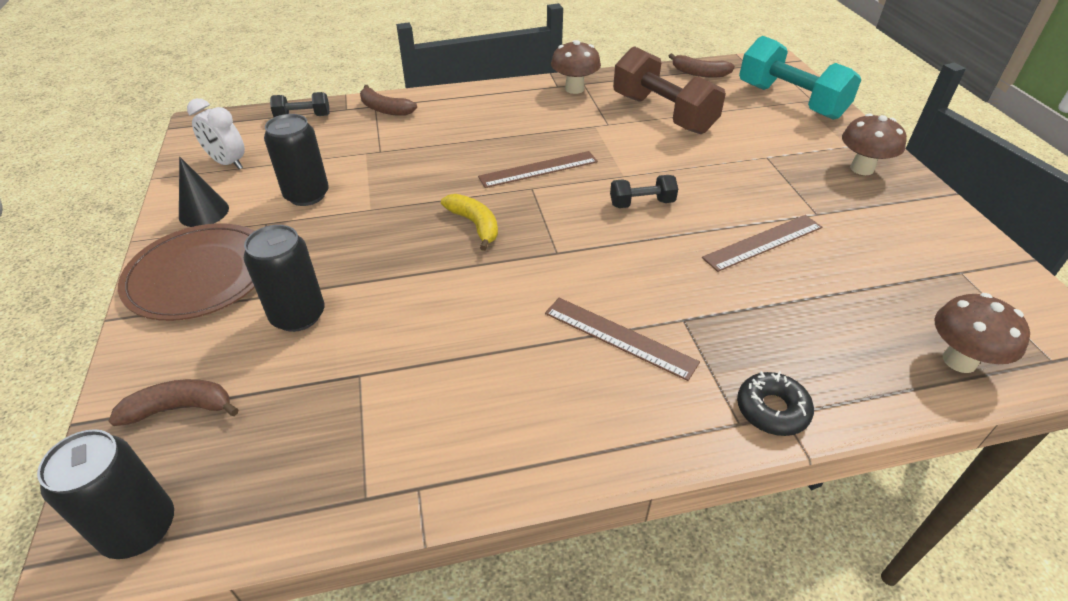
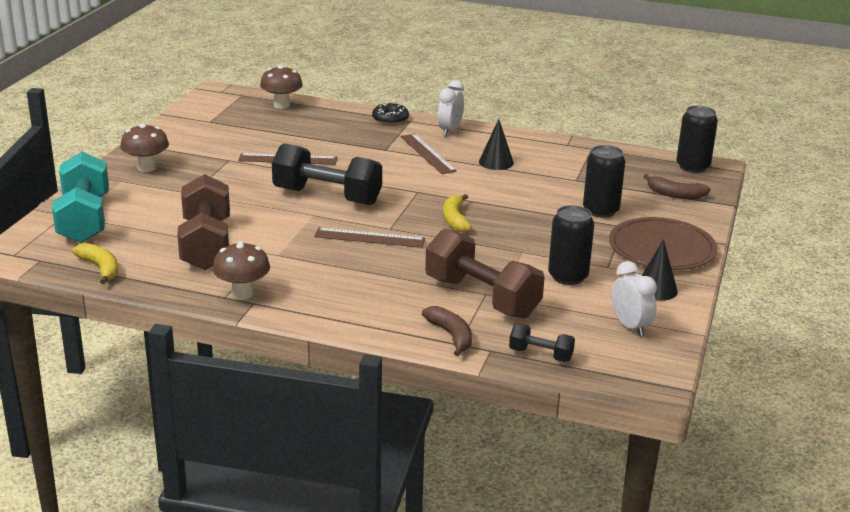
camera: 150 degrees left, 15 degrees down
(381, 146) = (482, 297): none -> brown dumbbell
(506, 364) = (496, 162): none -> black cone
(642, 203) = (327, 196): black dumbbell -> black dumbbell, size x2.09
(648, 423) = (450, 131): none -> white clock
(699, 73) = (100, 268): brown banana -> yellow banana

